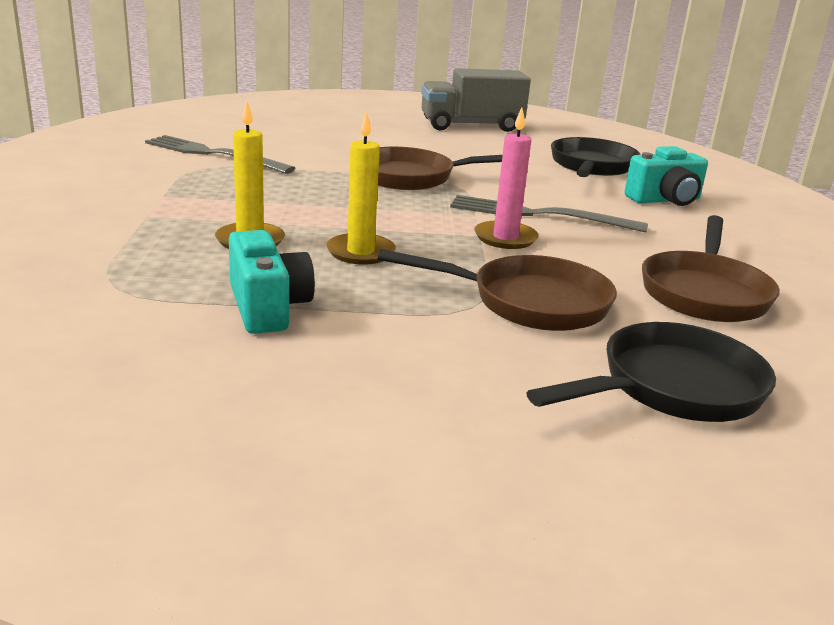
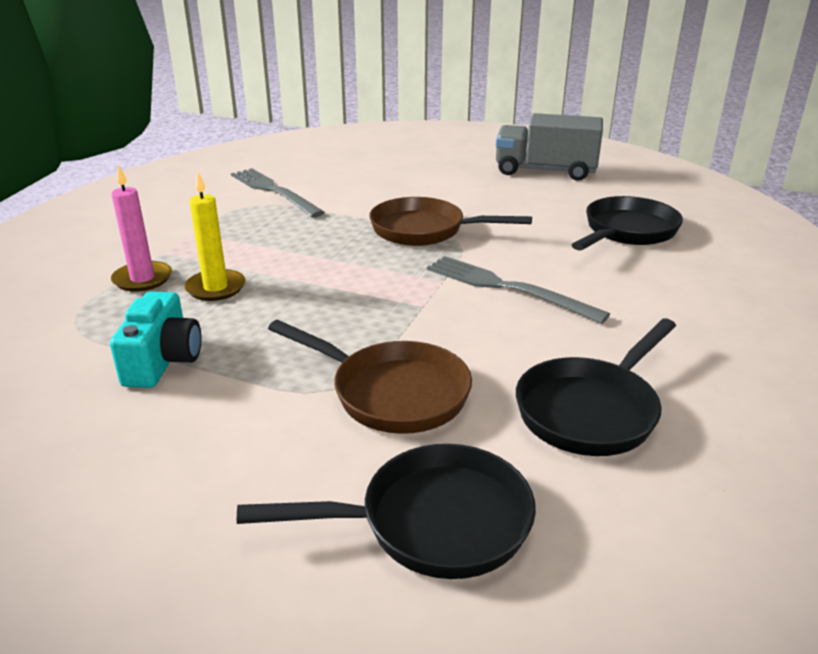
camera: 25 degrees right, 5 degrees up
(360, 252) = (294, 312): yellow candle -> none
(505, 238) = (444, 312): pink candle -> pink candle (142, 279)
(665, 200) = (669, 283): turquoise camera -> none
(704, 292) = (591, 410): brown pan -> black pan

